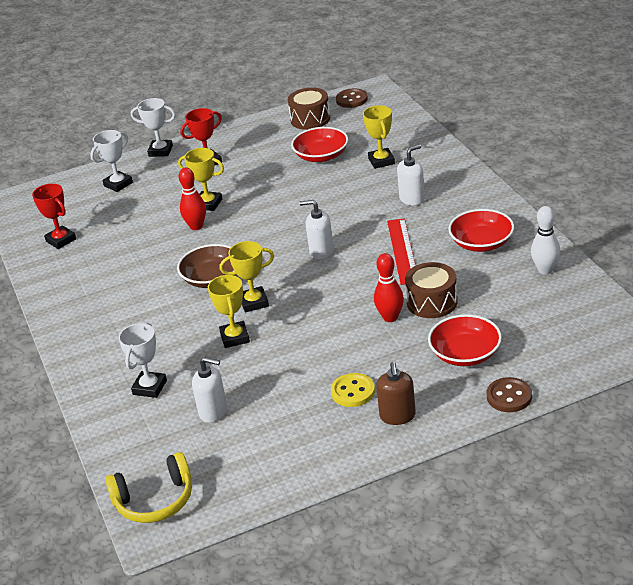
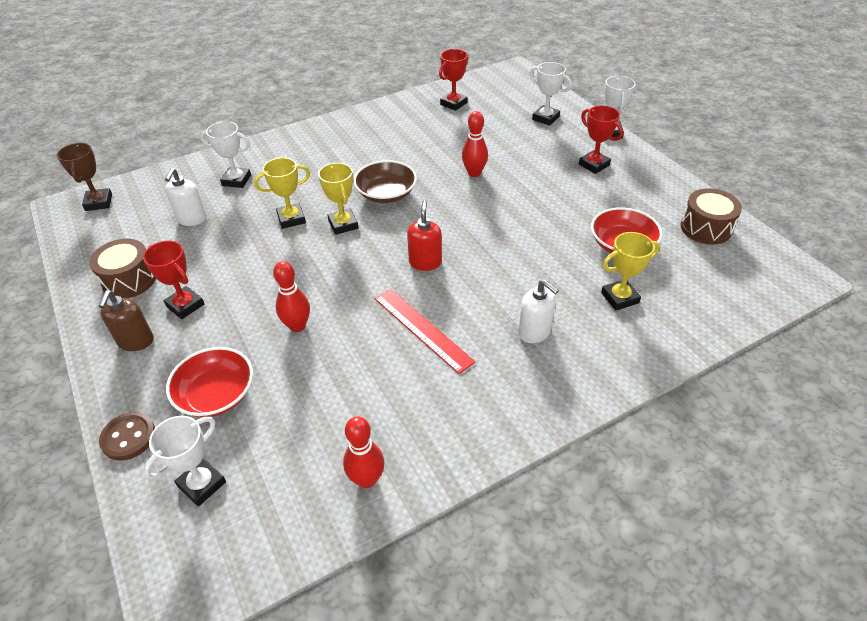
camera: 80 degrees right, 10 degrees up
(155, 500) = (99, 202): yellow headphones -> brown trophy
(208, 204) = (514, 175): yellow trophy -> none
(321, 251) = (425, 262): white soap dispenser -> red soap dispenser
(351, 99) = (767, 259): brown button -> none
(353, 392) = (185, 305): yellow button -> red trophy
(397, 416) = (136, 341): brown soap dispenser -> brown soap dispenser turned 75 degrees counterclockwise
(403, 251) = (422, 329): red ruler -> red ruler turned 60 degrees clockwise
(432, 302) = (318, 360): brown drum -> brown drum (129, 280)
(481, 243) = (434, 406): red bowl -> none
(545, 270) = (367, 479): white bowling pin -> red bowling pin
(552, 347) = (202, 484): none -> white trophy

